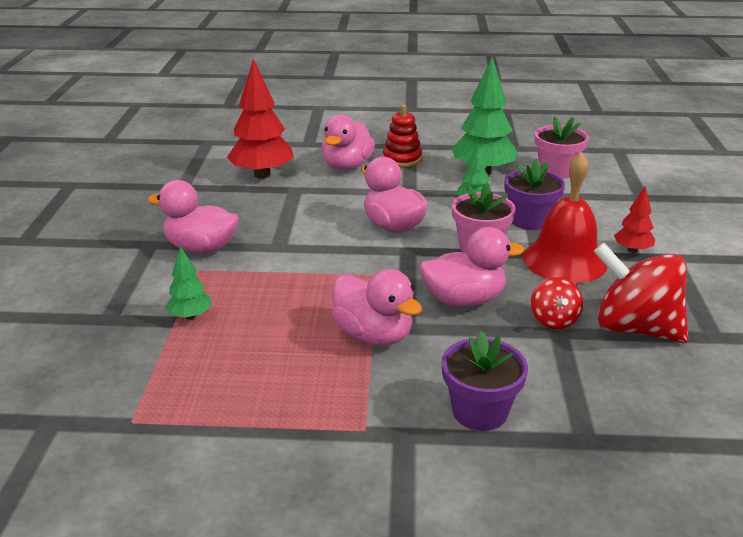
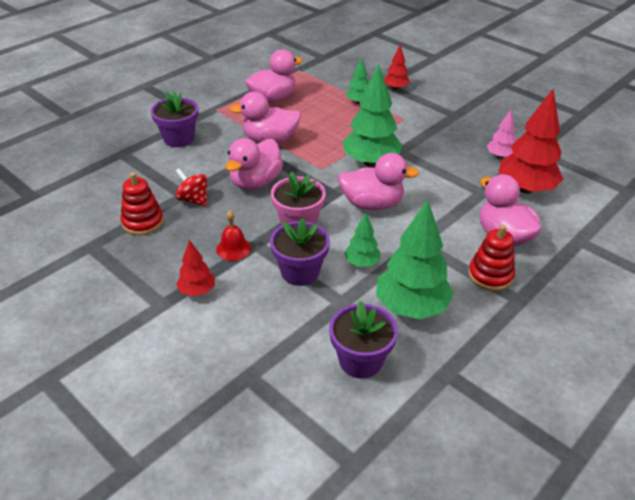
camera: 130 degrees right, 10 degrees up
(114, 305) = (395, 88): none -> red tree
(201, 248) = (429, 127): pink duck -> pink duck (272, 98)
(217, 198) = (500, 156): none -> pink tree
(323, 253) = (371, 162): none -> green tree
(556, 171) = (360, 360): pink flower pot -> purple flower pot
(564, 260) = (233, 248): red bell -> red bell, size x0.48
(634, 328) = (143, 222): red spinning top -> red stacking toy

